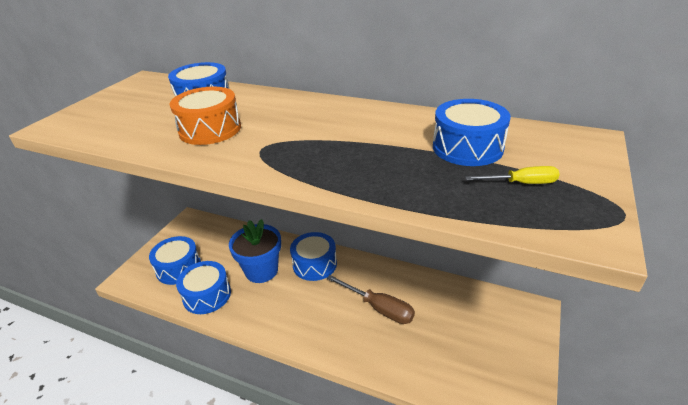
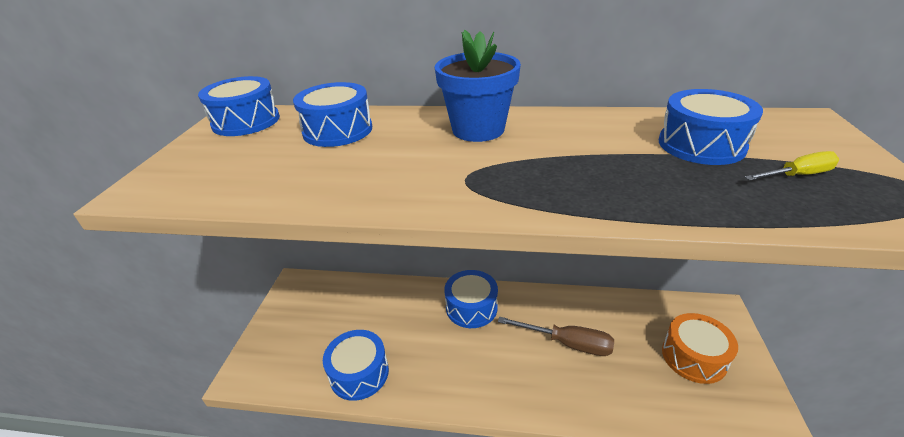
camera: 15 degrees left, 0 degrees up
(179, 268) = (307, 346): blue drum -> blue drum (246, 121)
(210, 129) = (377, 165): orange drum -> orange drum (693, 357)
(261, 271) = (413, 328): blue flower pot -> blue flower pot (478, 129)

